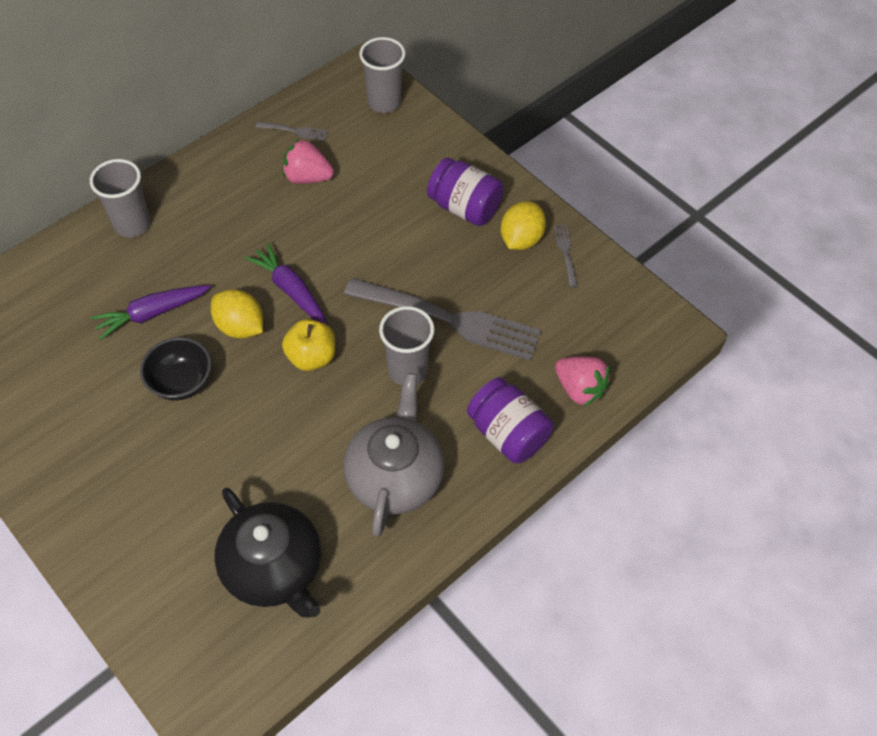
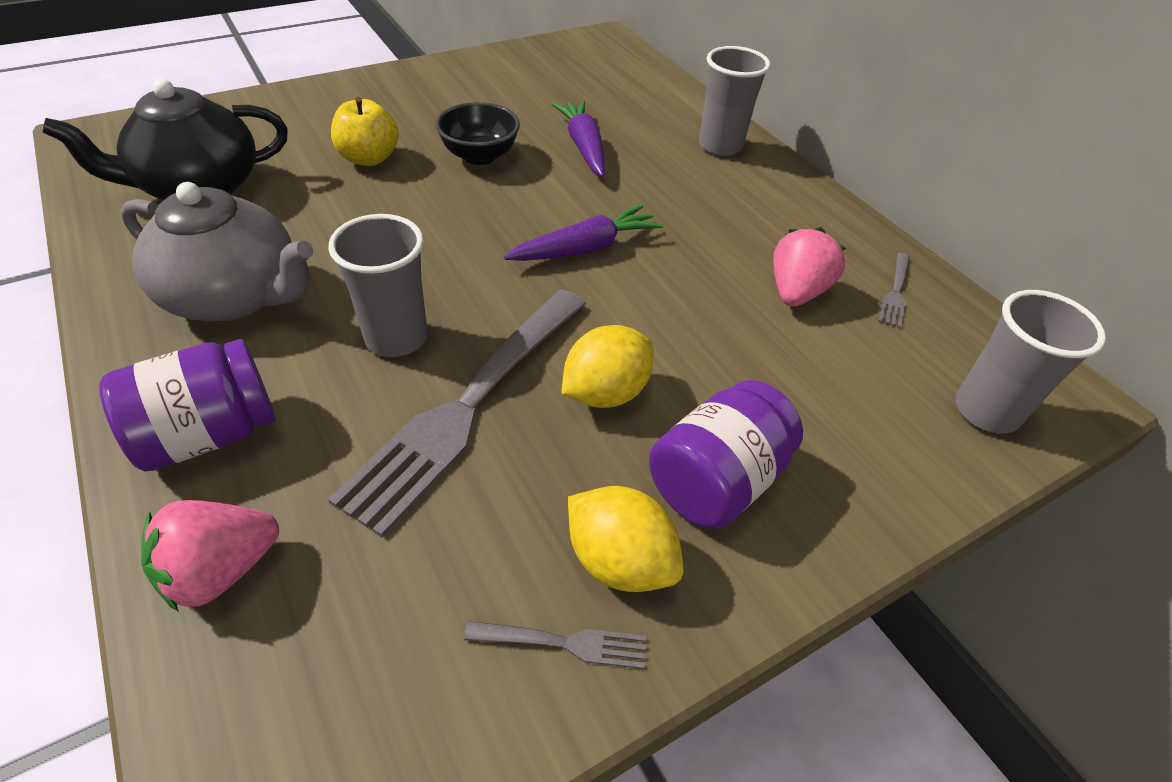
camera: 100 degrees right, 10 degrees down
(240, 327) = (540, 202): yellow lemon -> yellow lemon (605, 392)
(311, 357) = (467, 251): yellow apple -> yellow apple (369, 158)

